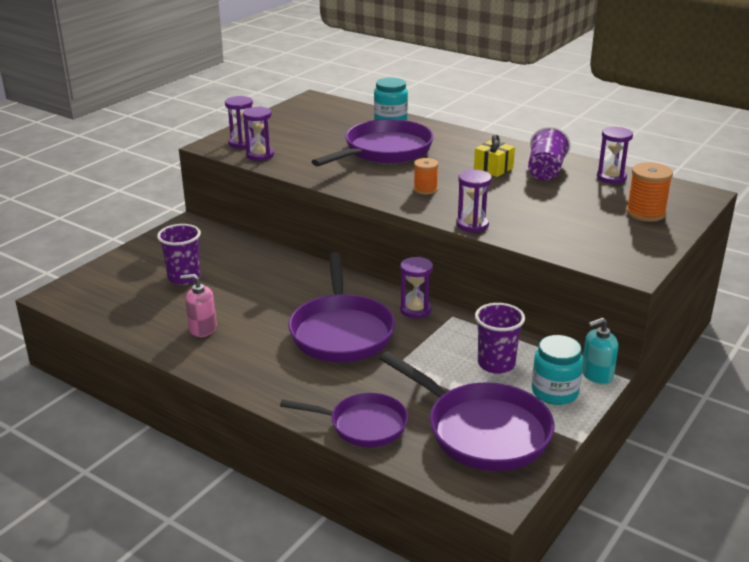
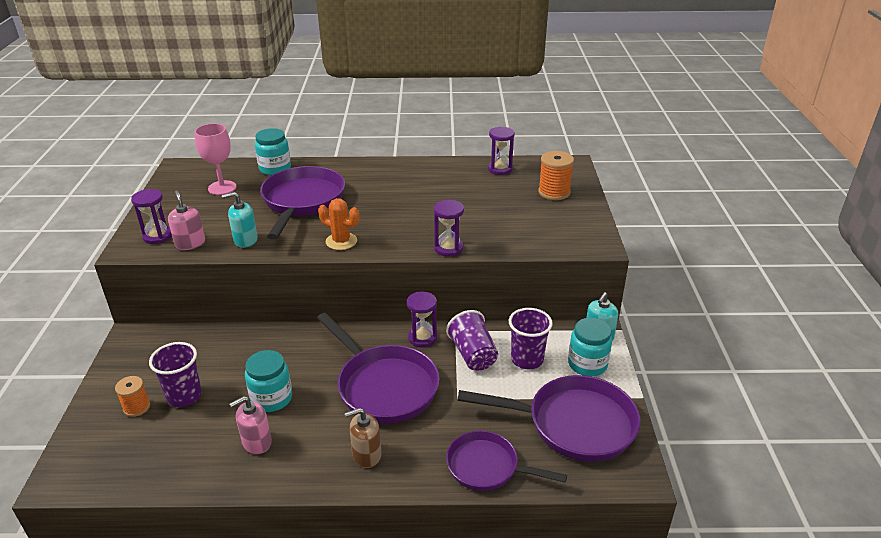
camera: 35 degrees left, 5 degrees up
(244, 304) = (271, 398): none -> turquoise jar
(260, 155) = (190, 243): purple hourglass -> pink soap dispenser
(274, 372) = (366, 455): none -> brown soap dispenser
(304, 165) = (245, 240): none -> turquoise soap dispenser
(330, 123) = (222, 188): none -> pink goblet
(363, 425) = (487, 467): purple pan -> purple pan turned 135 degrees counterclockwise
(381, 190) = (341, 241): none -> orange cactus
(425, 189) = (377, 228): orange spool -> orange spool (136, 407)
(493, 168) = (408, 189): yellow gift -> none
(545, 171) = (449, 179): purple cup -> purple cup (473, 355)

